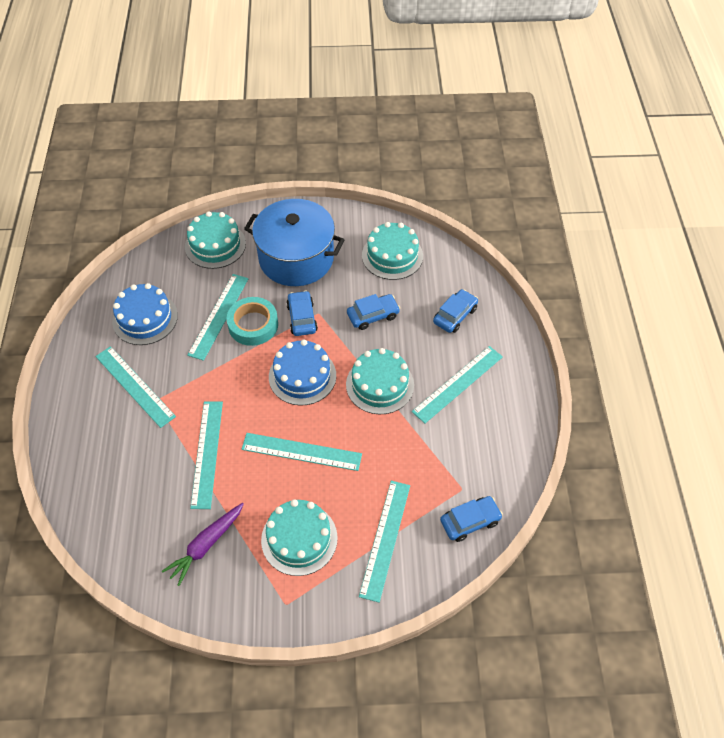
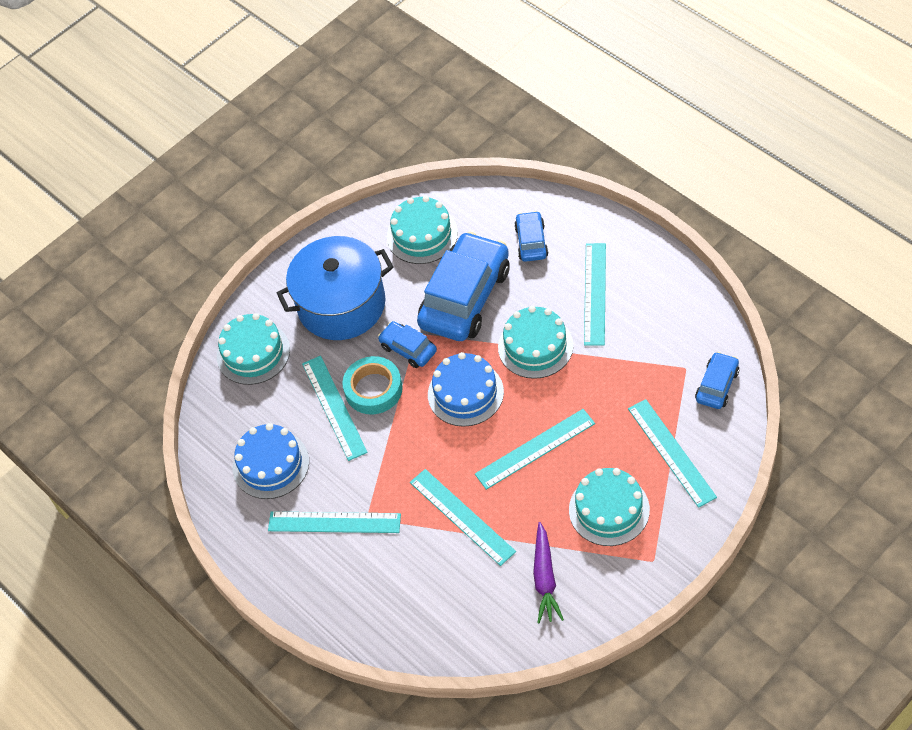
camera: 35 degrees left, 0 degrees up
(373, 315) = (465, 297): blue car -> blue car, size x2.06

